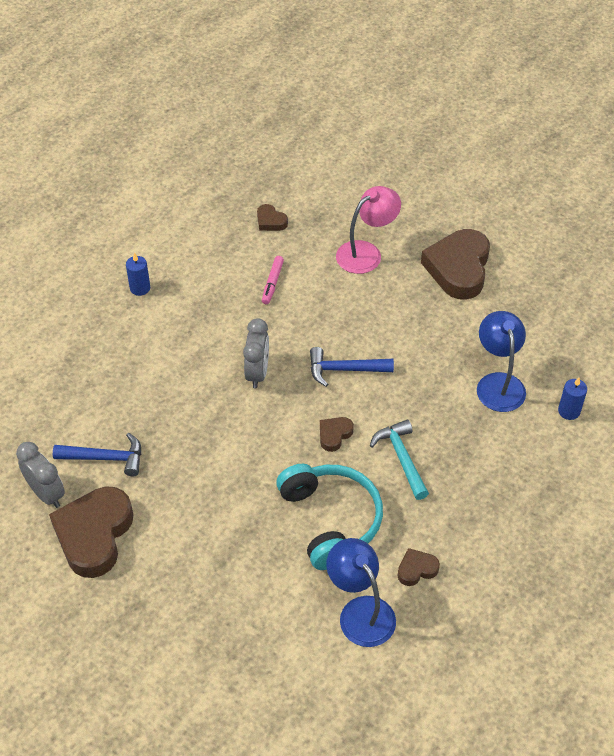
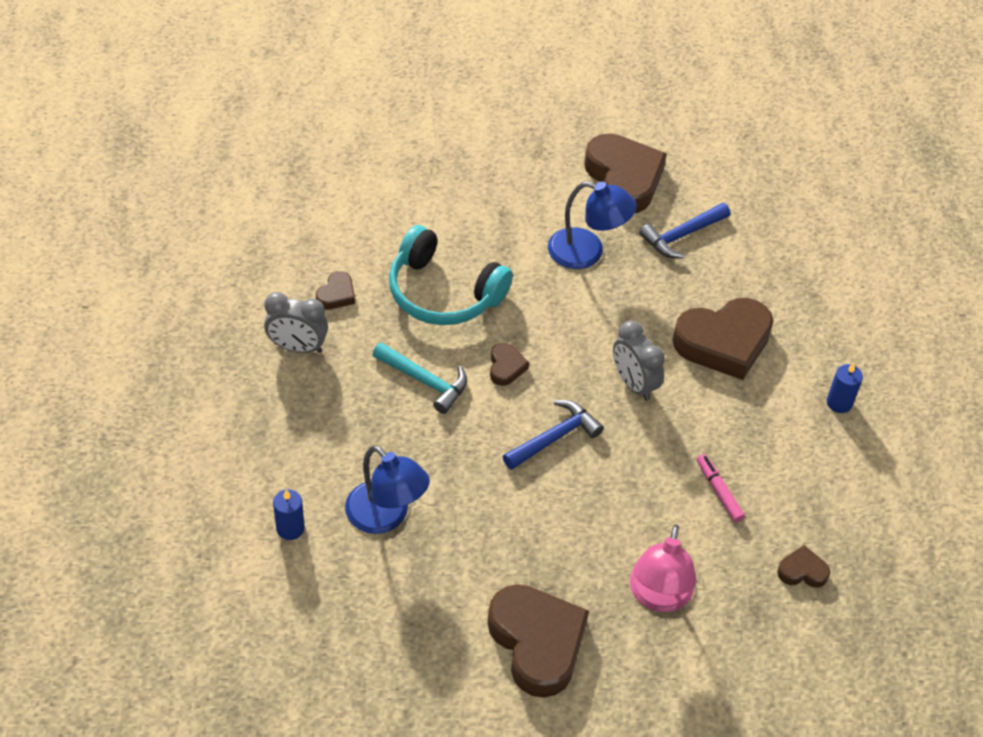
camera: 140 degrees right, 0 degrees up
(46, 493) = (695, 185): grey clock -> grey clock (298, 347)
(167, 365) = (723, 342): none -> brown heart
(360, 611) = (359, 239): blue lamp -> blue lamp (587, 252)

